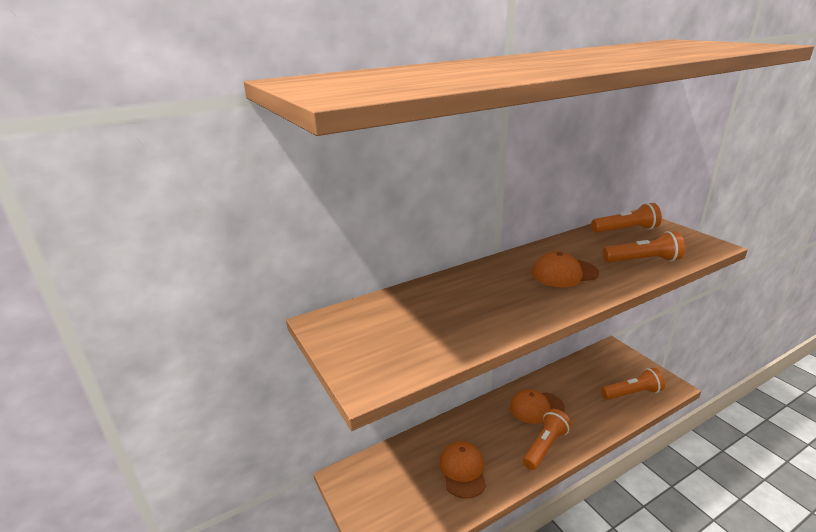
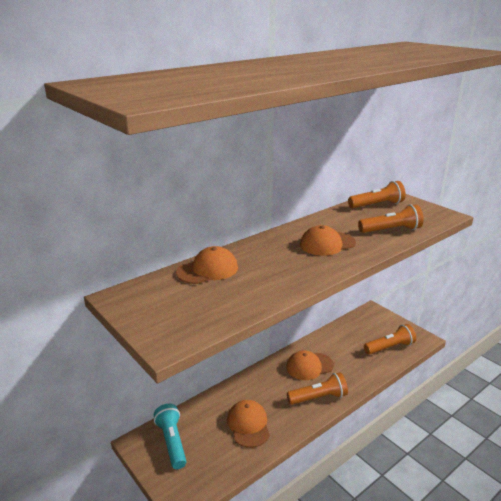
camera: 10 degrees left, 0 degrees up
(377, 481) = (172, 442): none -> turquoise flashlight
(423, 297) = (207, 270): none -> orange cap
(545, 446) = (318, 398): orange flashlight -> orange flashlight turned 45 degrees clockwise

